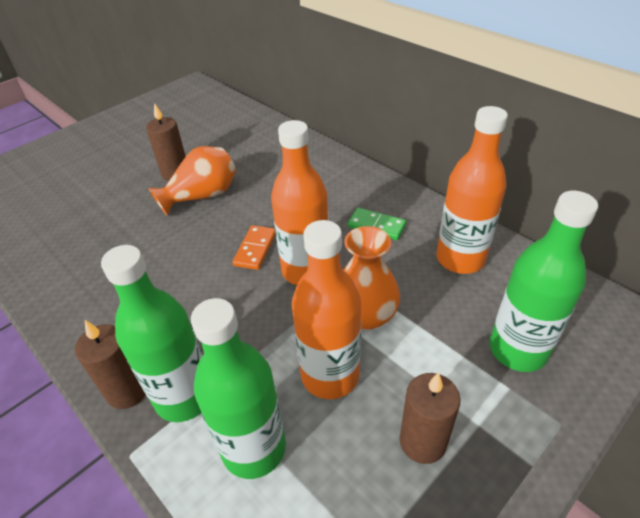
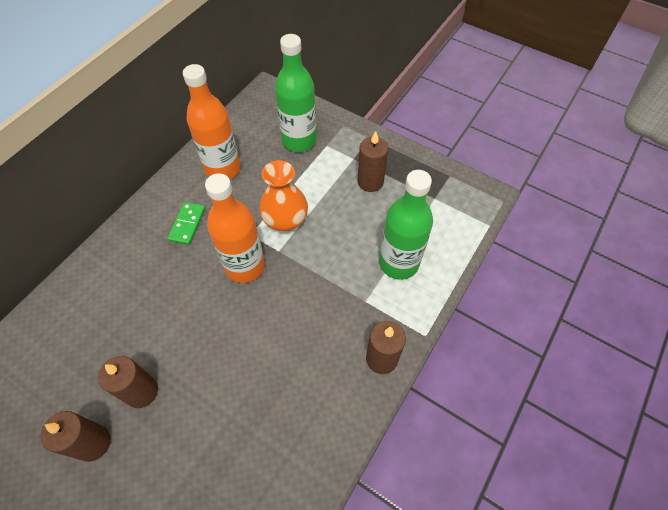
camera: 105 degrees left, 15 degrees up
(184, 397) = (376, 316): green bottle -> none
(202, 196) = (141, 391): orange vase -> brown candle
(255, 249) = (222, 312): orange domino -> none
(330, 375) = (338, 232): orange bottle -> none

